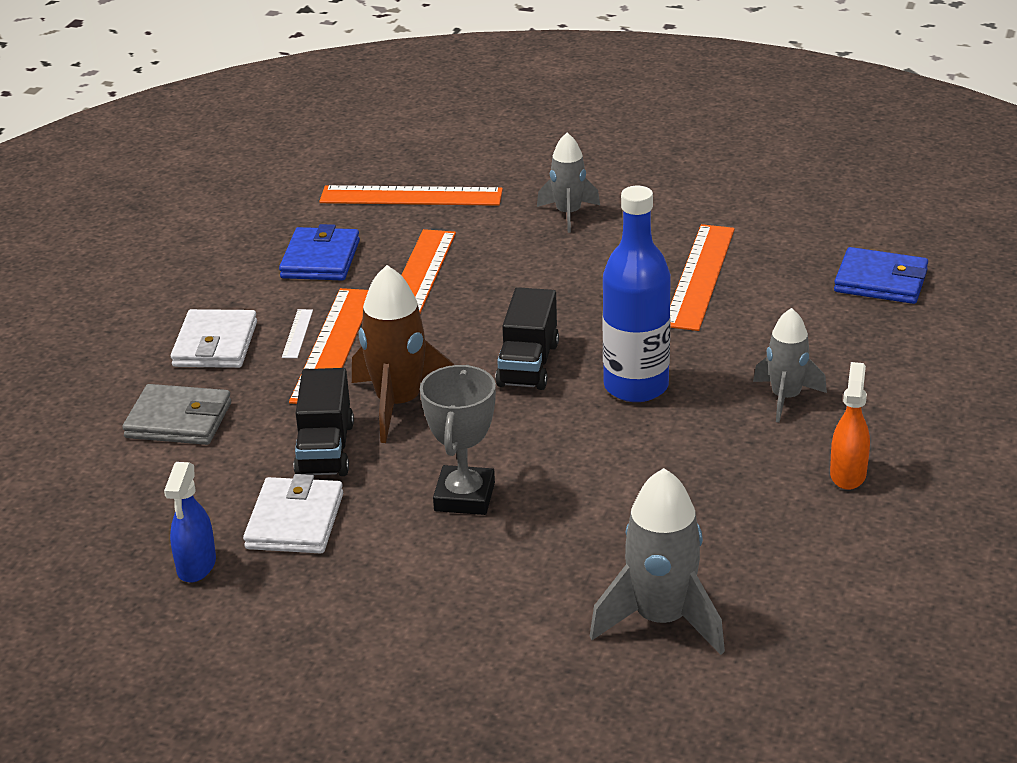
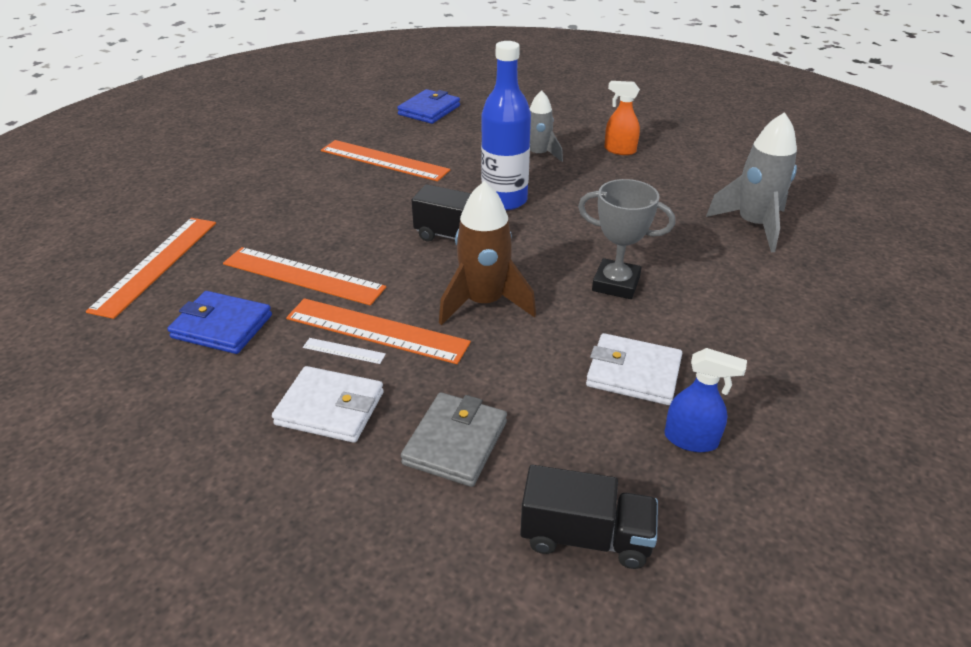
camera: 80 degrees left, 5 degrees up
(325, 449) = (535, 348): black truck -> black truck (585, 537)
(568, 214) = (258, 196): grey rocket -> none

